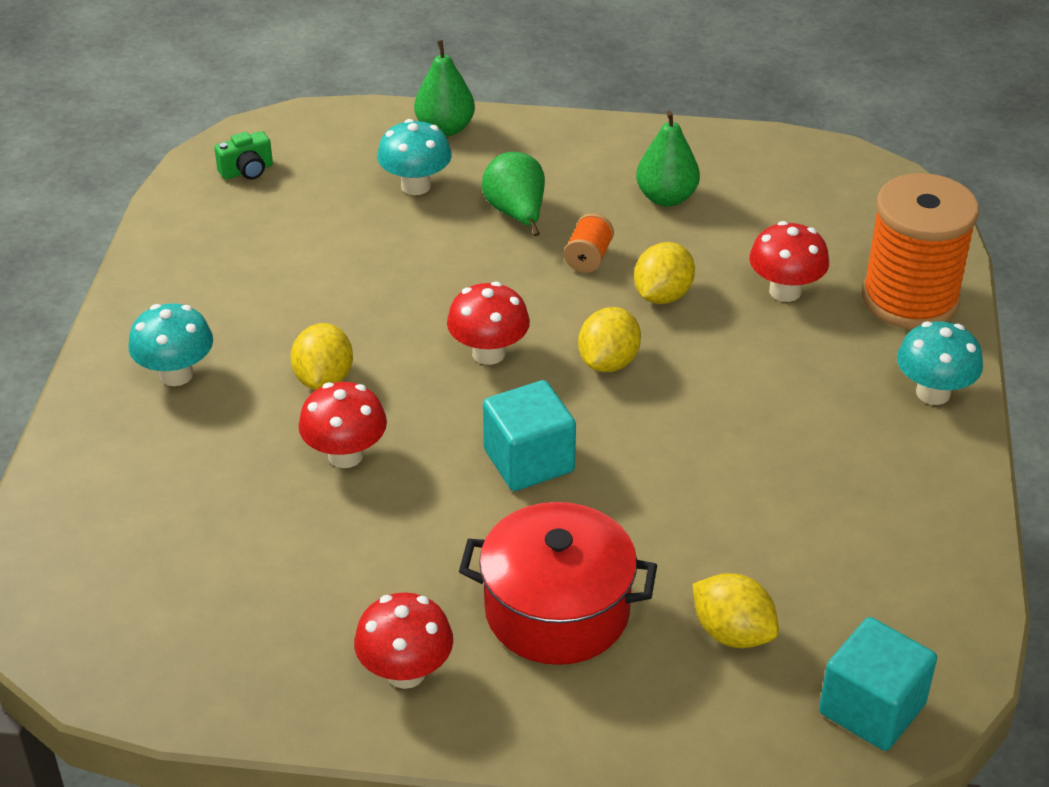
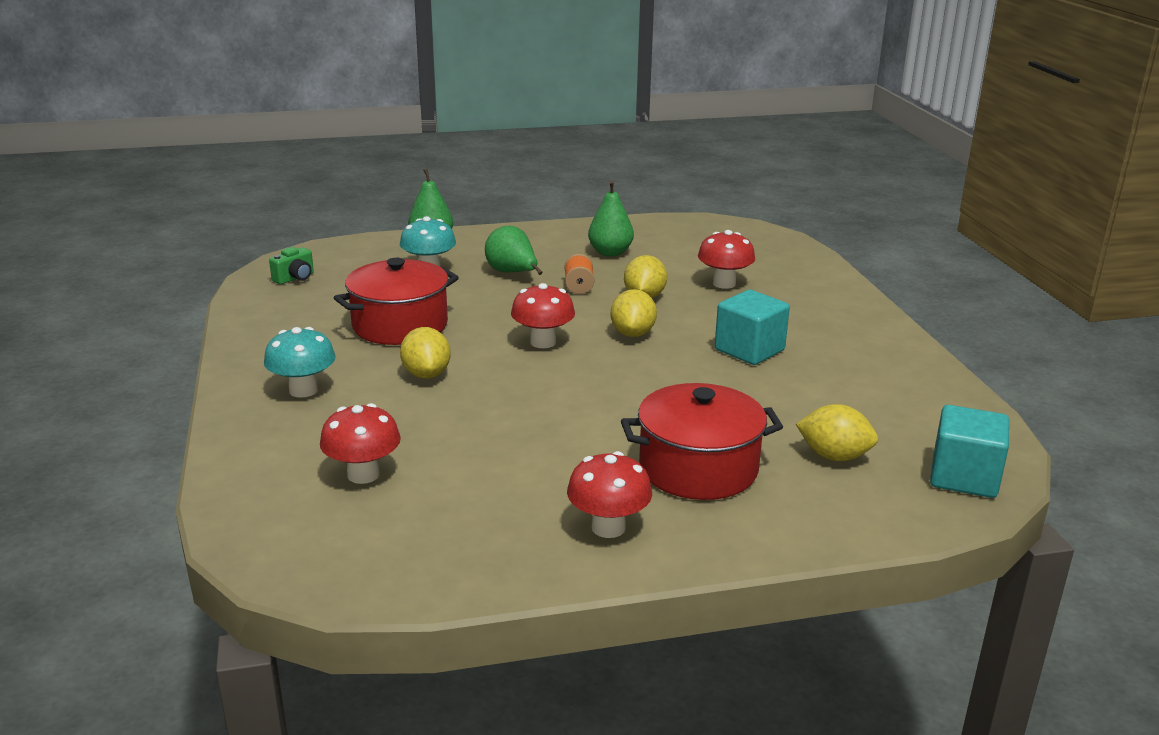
camera: 20 degrees left, 15 degrees down
(332, 285) = (400, 325): none -> red pot
(345, 455) = (471, 412): red mushroom -> red mushroom (363, 474)
(529, 461) = (614, 392): turquoise cube -> turquoise cube (749, 350)
(910, 299) = (806, 276): orange spool -> none
(933, 393) = (859, 315): turquoise mushroom -> none

